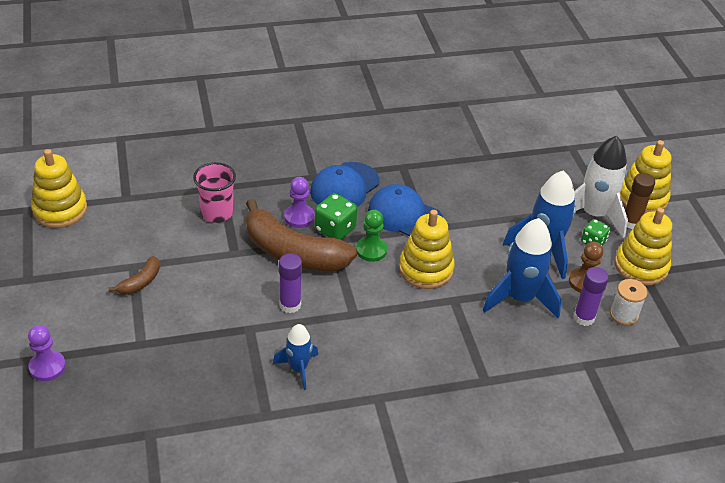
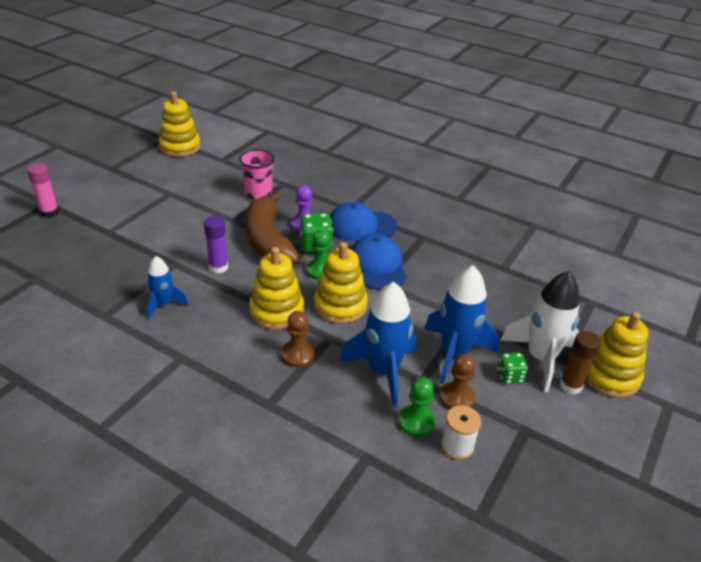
camera: 45 degrees right, 5 degrees down
(47, 367) = (49, 212): purple pawn -> pink glue stick
(140, 282) = (160, 203): brown banana -> none
(452, 330) = (298, 355): none -> brown pawn
(584, 317) = (416, 422): purple glue stick -> green pawn
(641, 266) = (530, 423): yellow stacking toy -> yellow stacking toy (276, 311)

